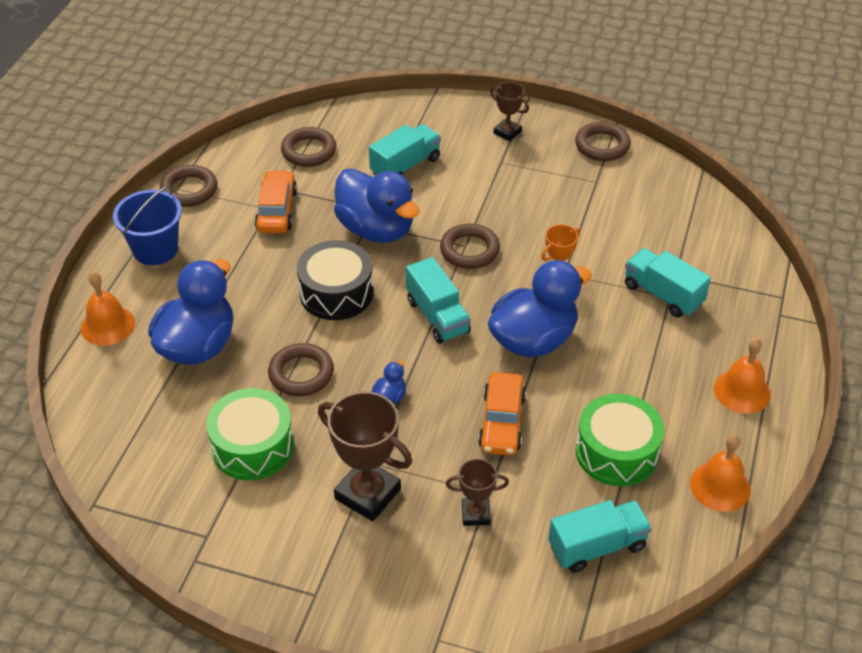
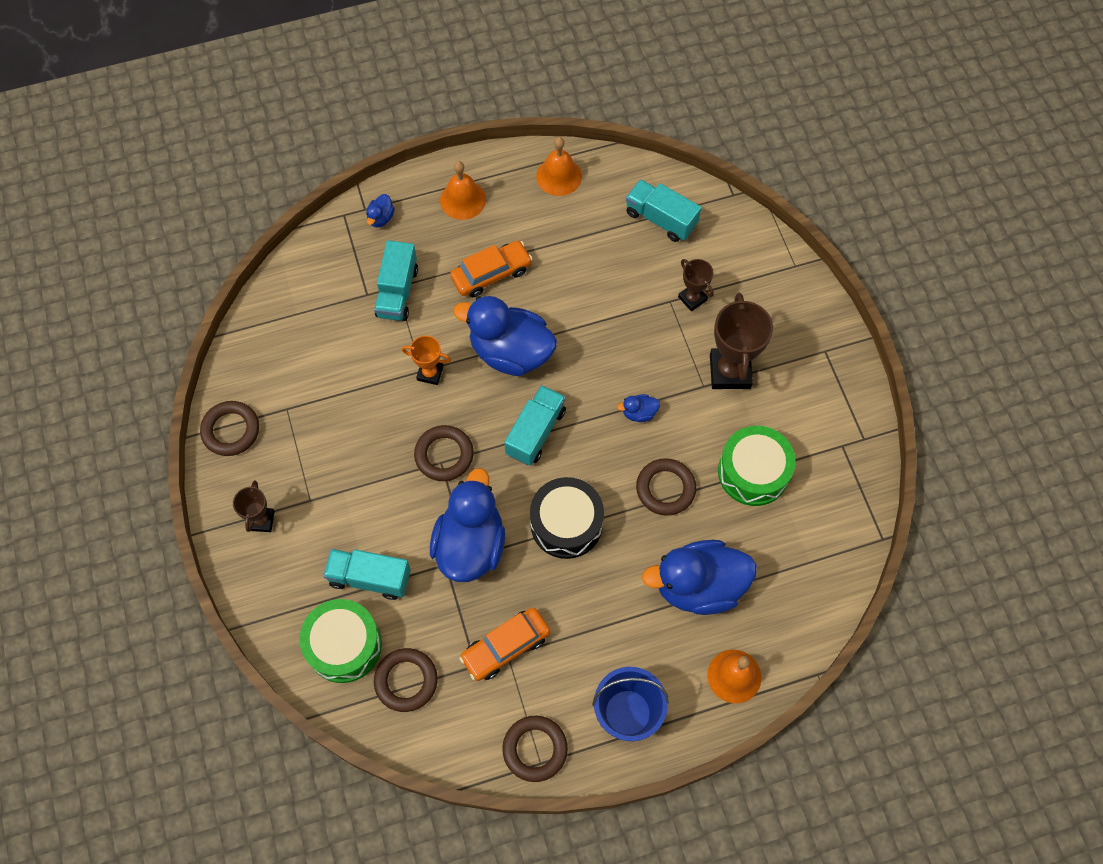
camera: 125 degrees left, 20 degrees up
(501, 422) = (604, 328): orange car -> orange car (491, 274)
(617, 452) = (576, 246): green drum -> green drum (344, 645)
(760, 321) = (381, 218): none -> blue duck

